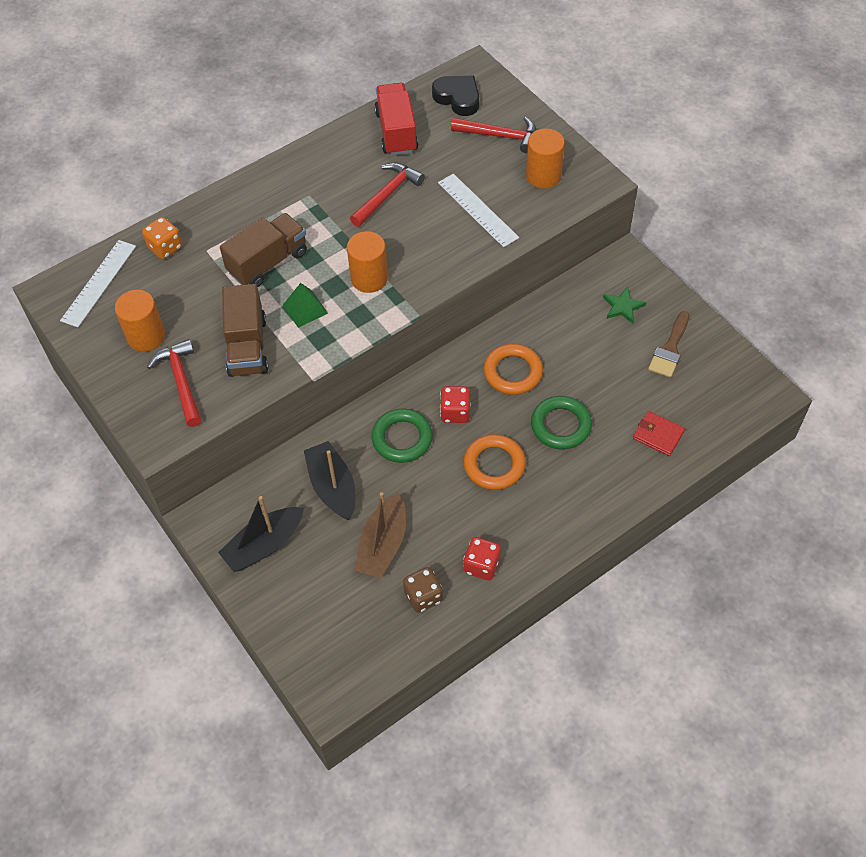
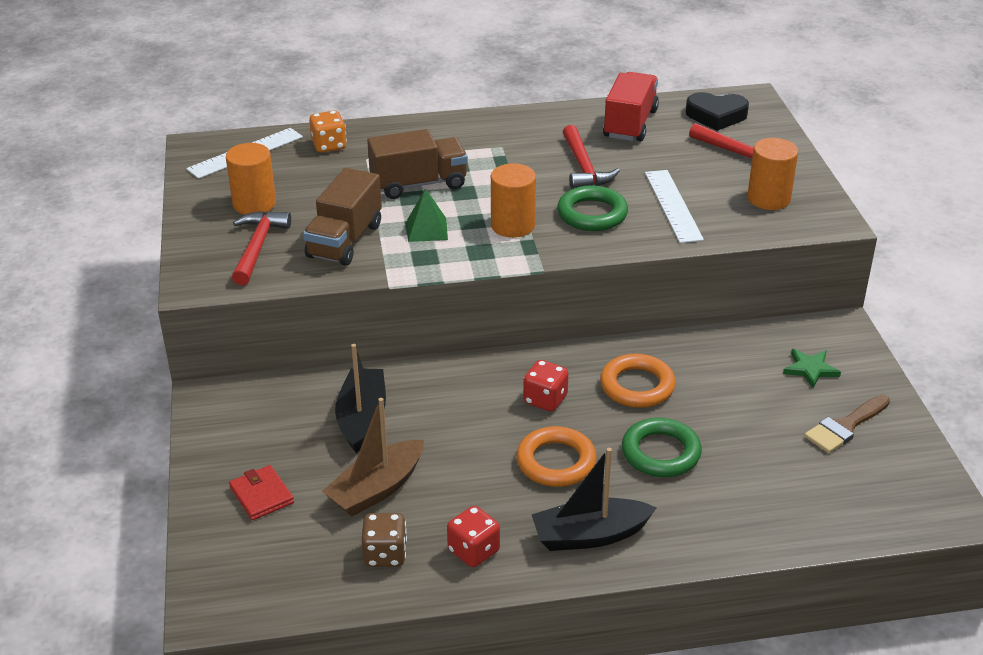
camera: 25 degrees right, 20 degrees down
(264, 545) = (251, 442): black boat -> black boat (589, 535)
(387, 194) = (584, 167): red hammer -> red hammer turned 105 degrees clockwise
(402, 438) = (469, 402): green ring -> green ring (592, 214)
(458, 98) = (716, 116): black heart -> black heart turned 120 degrees clockwise
(658, 435) = (777, 503): red wallet -> red wallet (261, 495)

